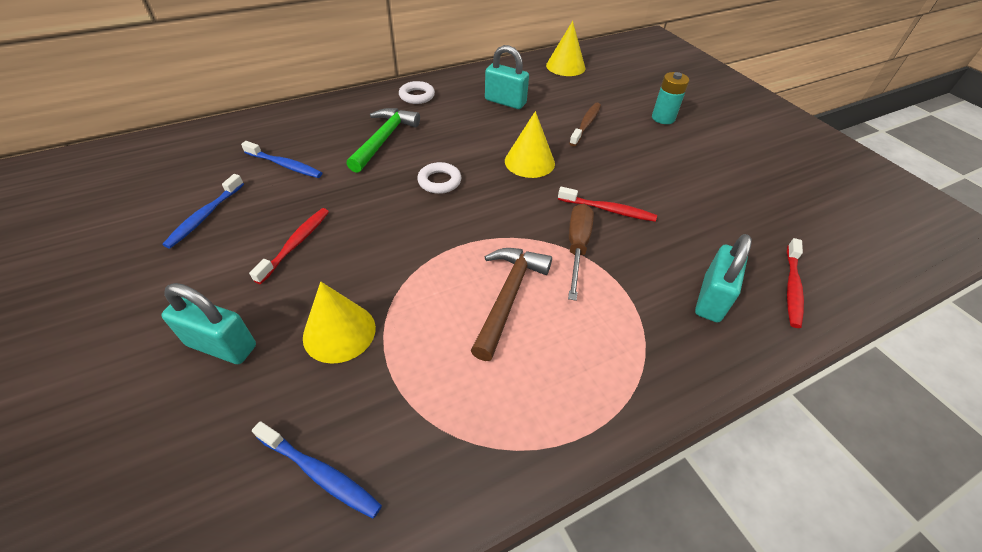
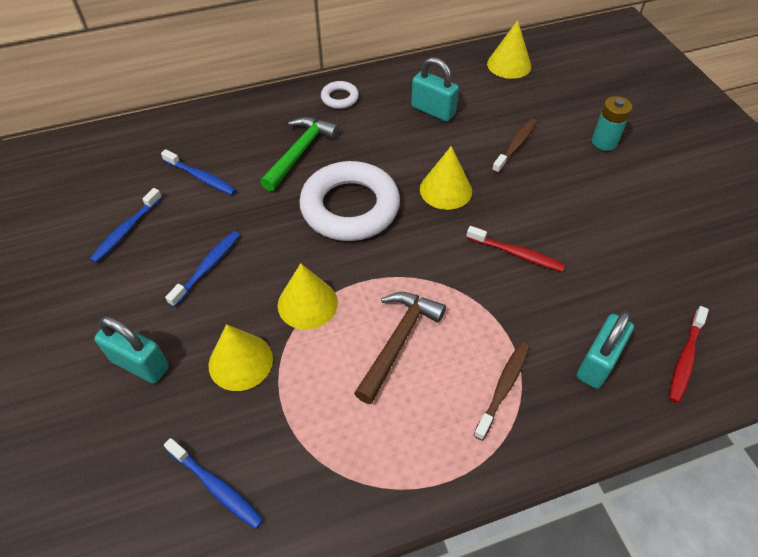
camera: 10 degrees right, 5 degrees up
(295, 244) = (207, 268): red toothbrush -> blue toothbrush
(407, 269) = (307, 303): none -> yellow cone
(439, 181) = (350, 207): white ring -> white ring, size x2.25
(577, 247) = (475, 294): brown screwdriver -> none
(625, 332) = (503, 388): none -> brown toothbrush

